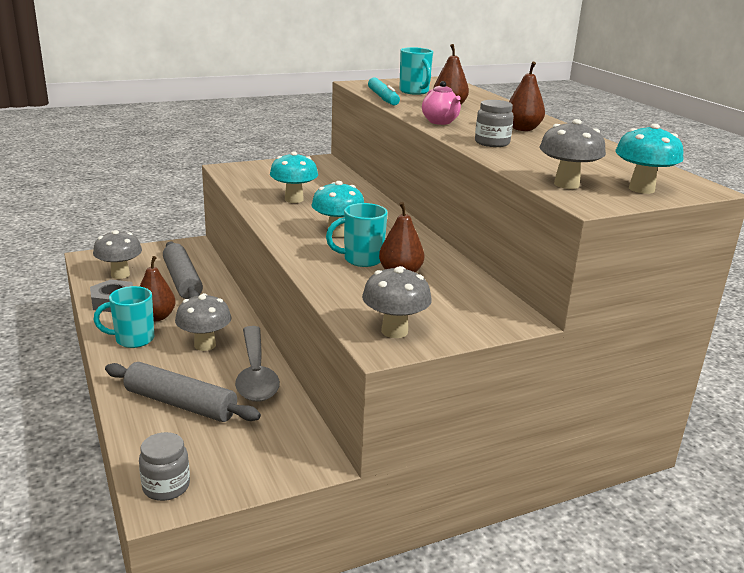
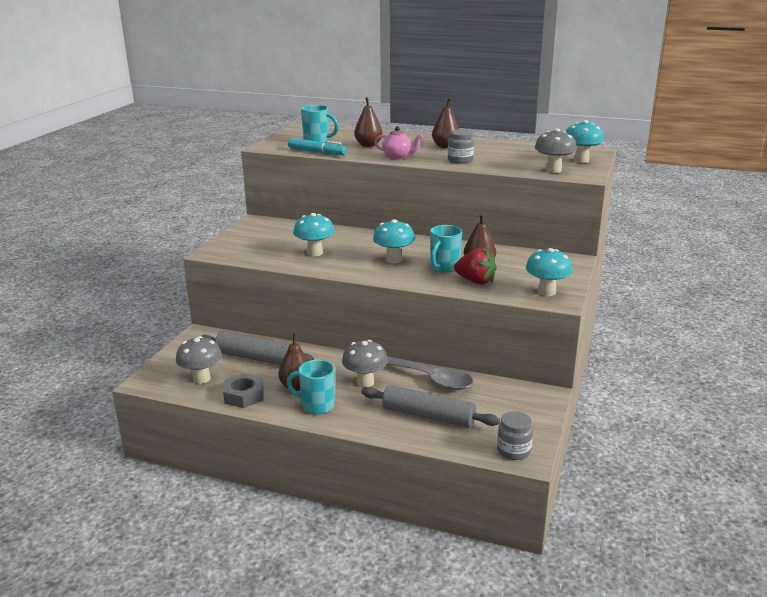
camera: 45 degrees left, 0 degrees up
(133, 339) = (316, 406): turquoise mug -> turquoise mug turned 75 degrees clockwise
(180, 404) = (428, 416): grey rolling pin -> grey rolling pin turned 45 degrees clockwise
(354, 285) = (475, 281): none -> red strawberry
(394, 331) = (546, 292): grey mushroom -> turquoise mushroom

